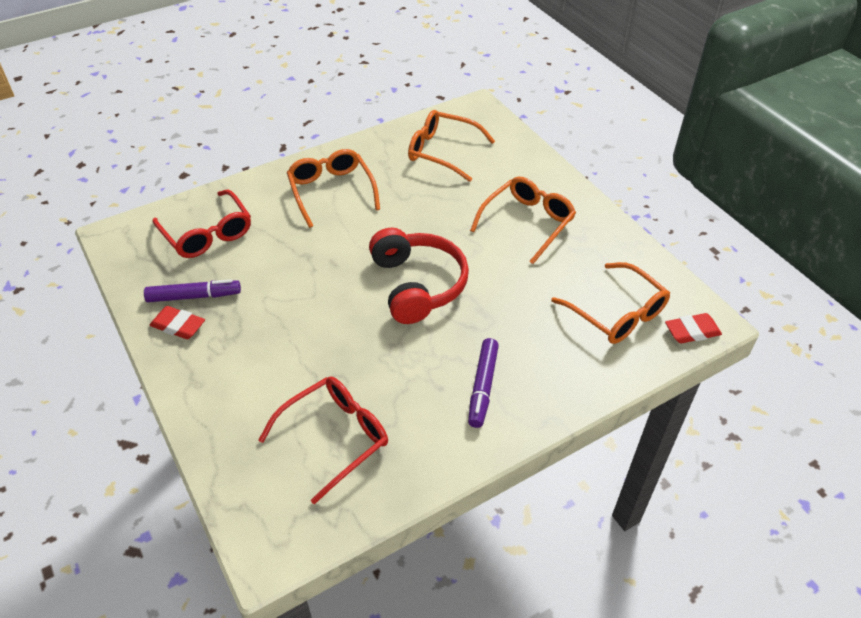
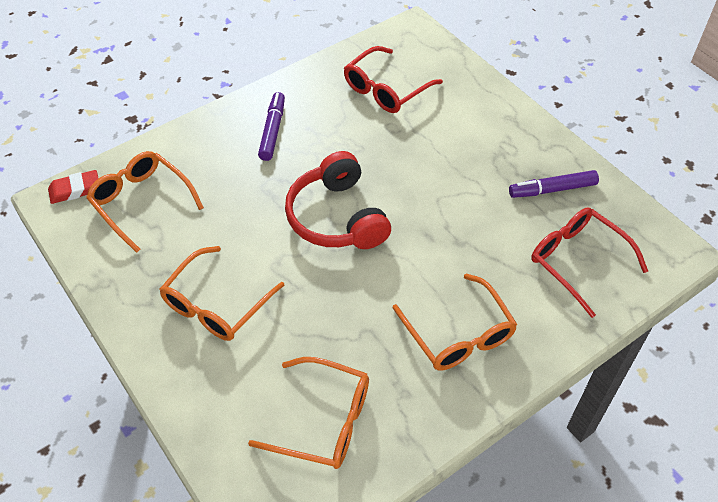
camera: 175 degrees right, 5 degrees up
(178, 326) = (551, 161): red eraser -> none

